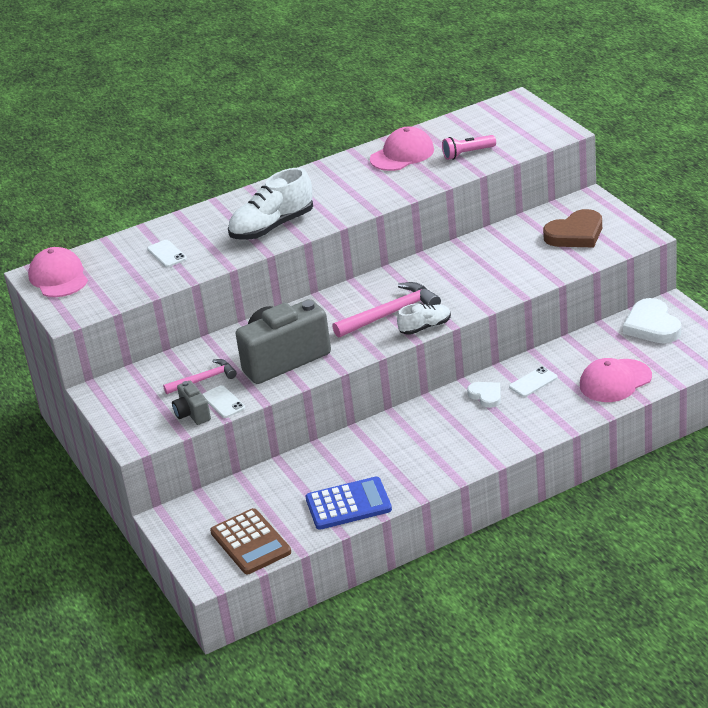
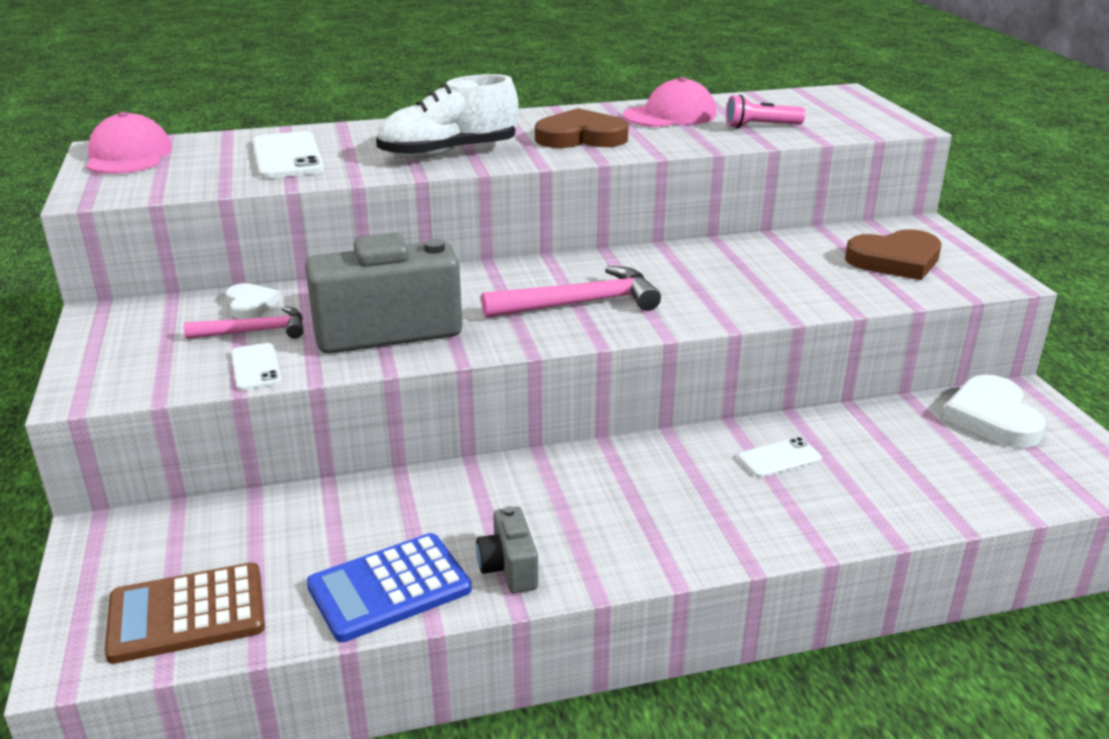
camera: 10 degrees right, 5 degrees down
(167, 254) = (287, 156): white phone -> white phone, size x1.73
(192, 414) = (197, 373): grey camera -> grey camera (509, 568)
(250, 542) = (187, 614): brown calculator -> brown calculator turned 90 degrees clockwise
(348, 504) = (389, 588): blue calculator -> blue calculator turned 150 degrees clockwise
(351, 191) = (581, 137): none -> brown heart
(425, 327) = (623, 330): white shoe -> none
(486, 396) = (696, 461): white heart -> white heart (250, 304)
(615, 381) = (919, 487): pink cap -> none

